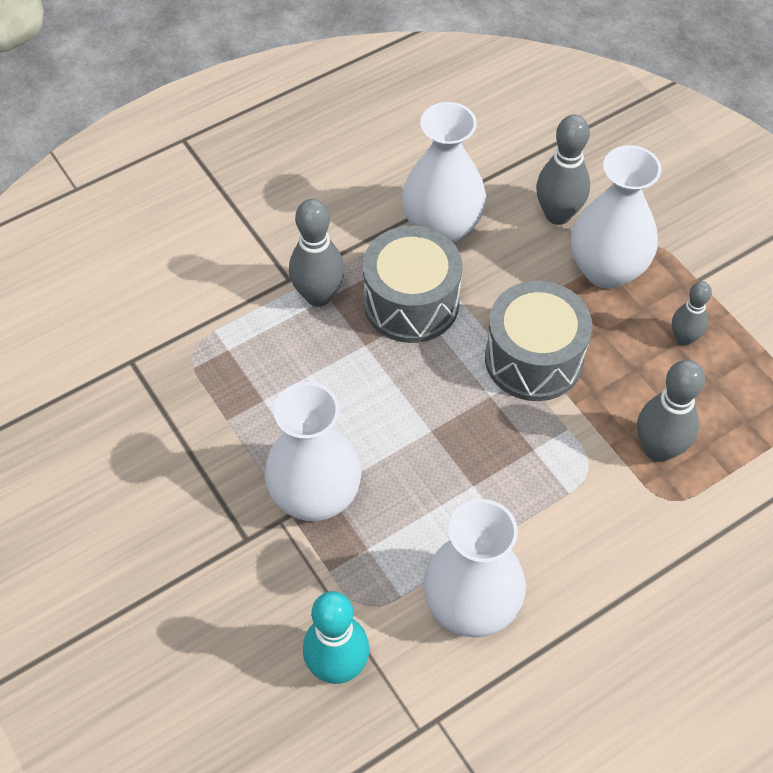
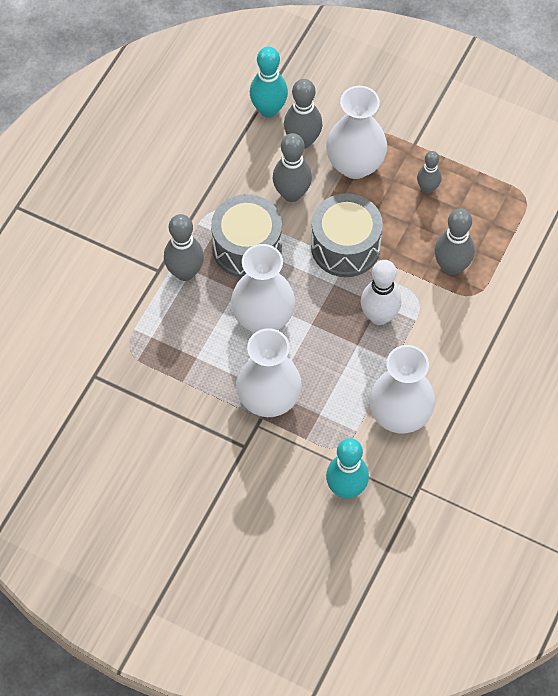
camera: 30 degrees left, 5 degrees up
(442, 227) = (234, 186): white vase -> white vase (263, 318)
(506, 267) = (292, 194): none -> grey bowling pin
(523, 464) = (379, 316): none -> white bowling pin
(539, 163) = (268, 110): none -> turquoise bowling pin

